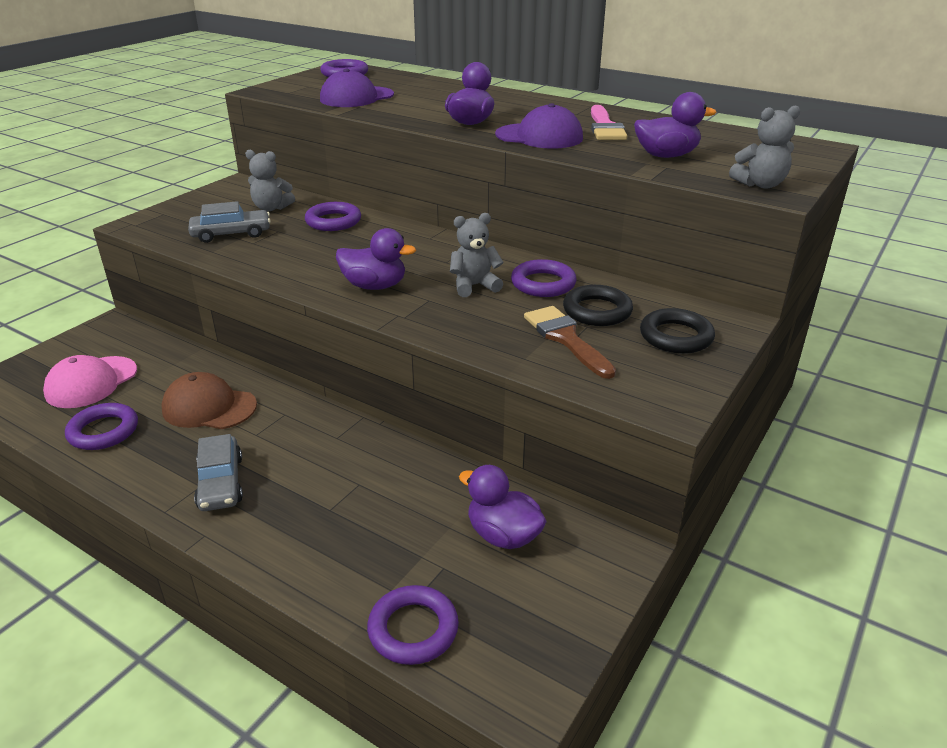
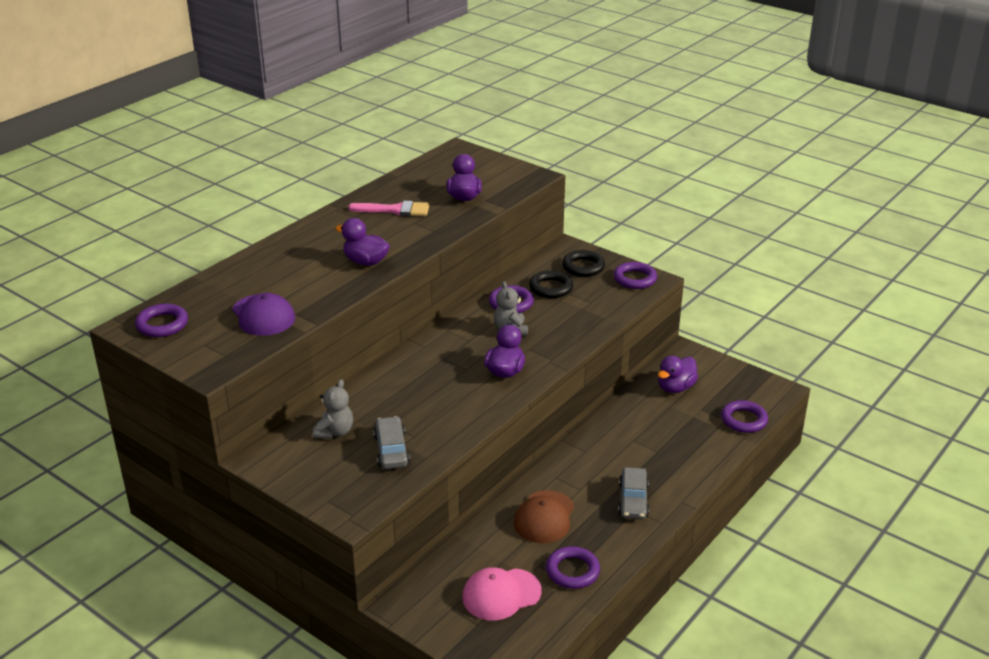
camera: 85 degrees left, 0 degrees up
(91, 382) = (501, 594): pink cap -> pink cap turned 120 degrees clockwise
(220, 483) = (633, 500): grey car -> grey car turned 105 degrees clockwise
(333, 221) = (377, 394): purple ring -> purple ring (635, 279)
(539, 136) = (410, 236): purple cap -> none
(566, 338) = (584, 302): brown brush -> none
(760, 184) = (521, 178): grey teddy bear -> none

